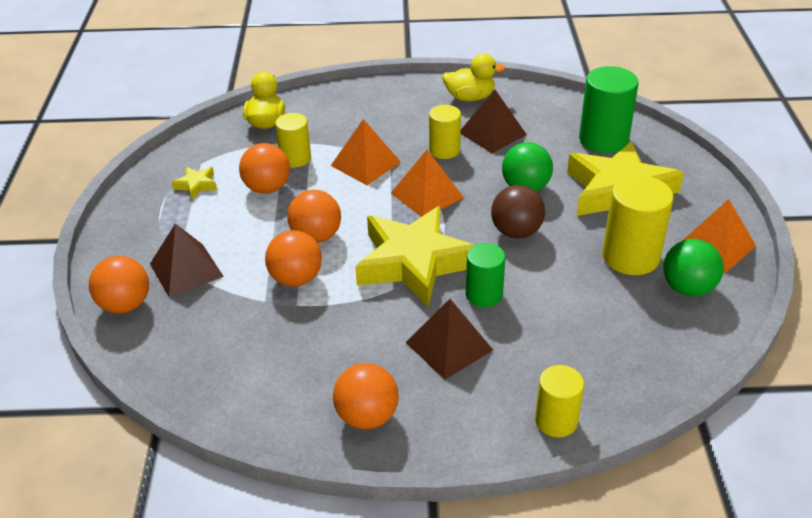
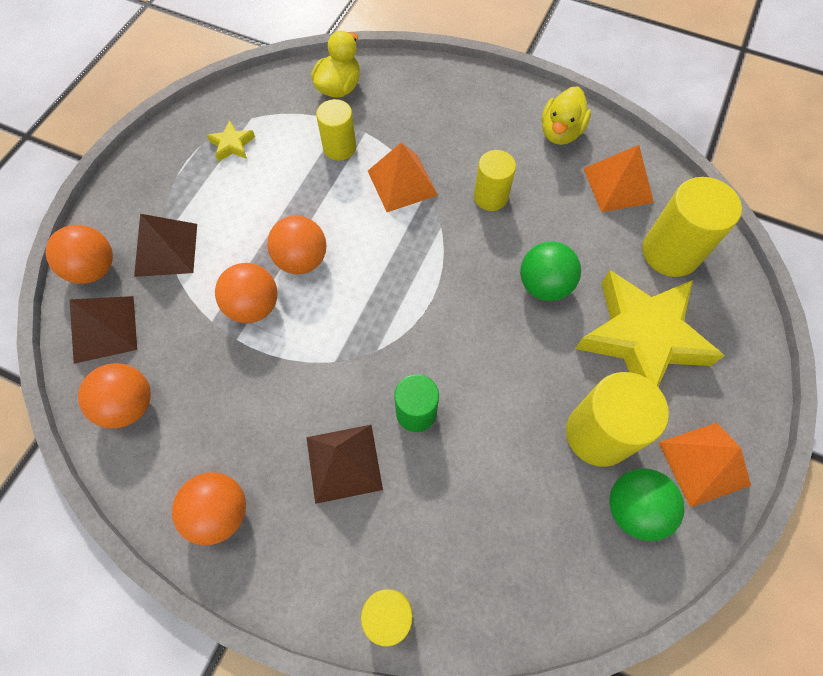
camera: 25 degrees right, 25 degrees up
(267, 188) = (292, 176): orange ball -> orange ball (129, 405)
(414, 262) = (373, 337): yellow star -> none
(427, 195) = (437, 251): orange pyramid -> orange pyramid (618, 185)
(470, 97) = (560, 132): yellow duck -> yellow duck turned 90 degrees clockwise
(492, 133) = (554, 193): brown pyramid -> brown pyramid (104, 329)
(516, 232) = (498, 343): brown ball -> none
(603, 140) = (670, 252): green cylinder -> yellow cylinder

